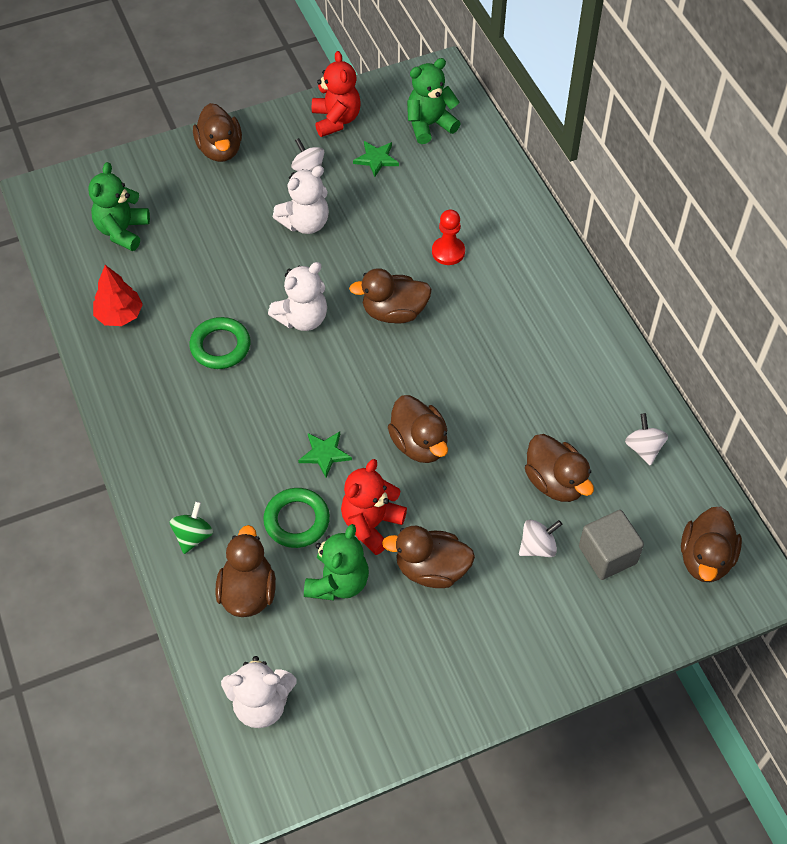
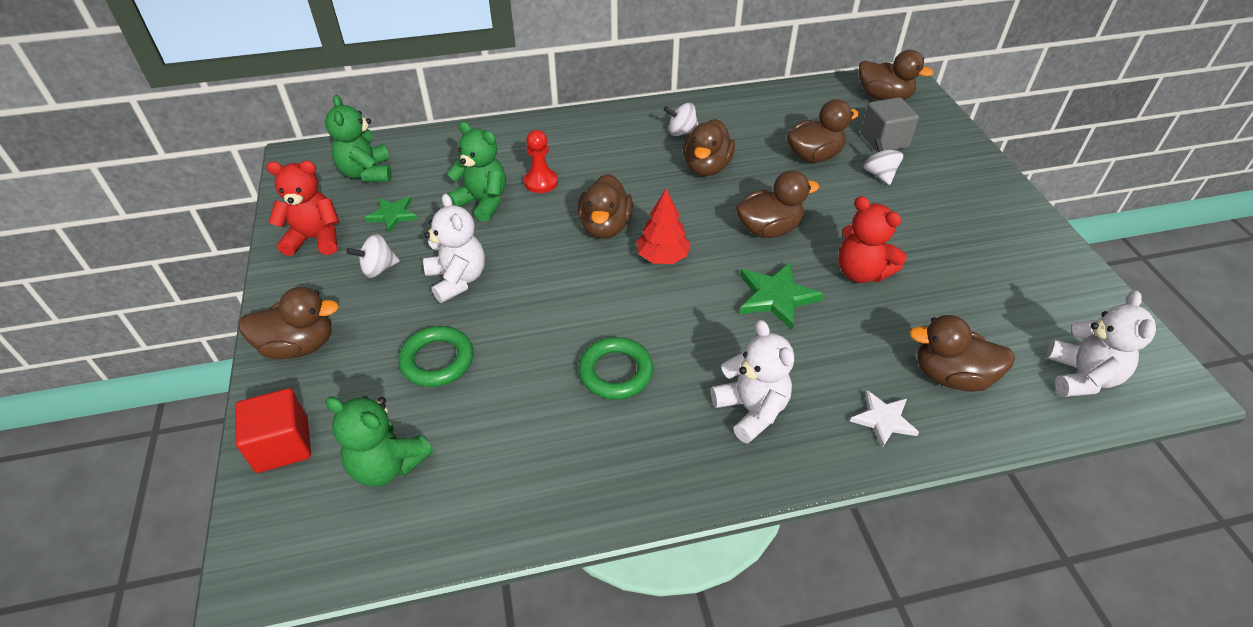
camera: 80 degrees left, 10 degrees down
(119, 315) = (537, 477): red tree -> red tree (662, 257)
(133, 171) = (282, 445): none -> red cube
(193, 536) = (883, 420): green spinning top -> white star
(296, 520) = (859, 327): green ring -> green ring (437, 360)
(302, 318) = (594, 296): white teddy bear -> white teddy bear (751, 410)
(325, 454) = (776, 297): green star -> green star, size x1.51
(338, 582) = (930, 303): green teddy bear -> green teddy bear (483, 202)
(431, 569) = (908, 239): brown duck -> brown duck (706, 167)
(643, 448) = (782, 108): white spinning top -> white spinning top (681, 132)

